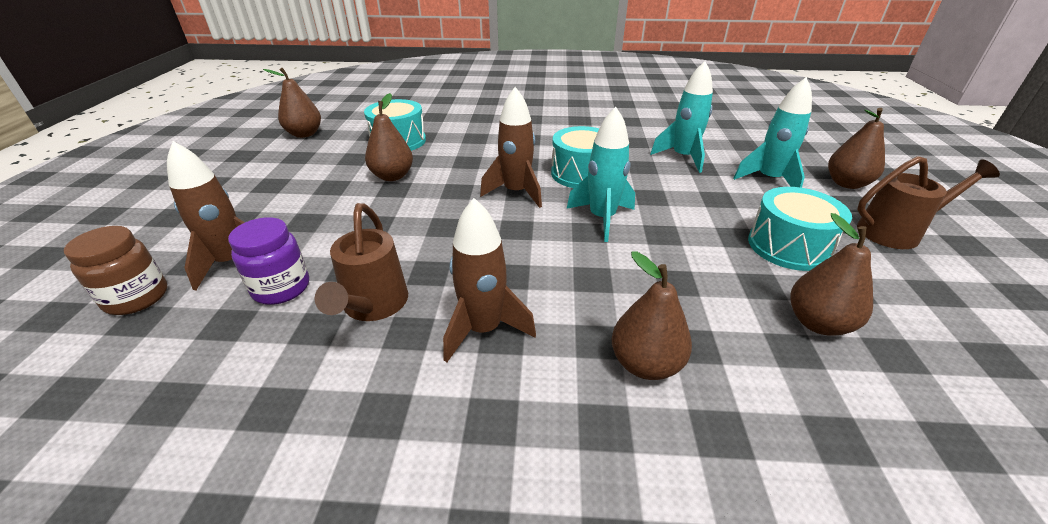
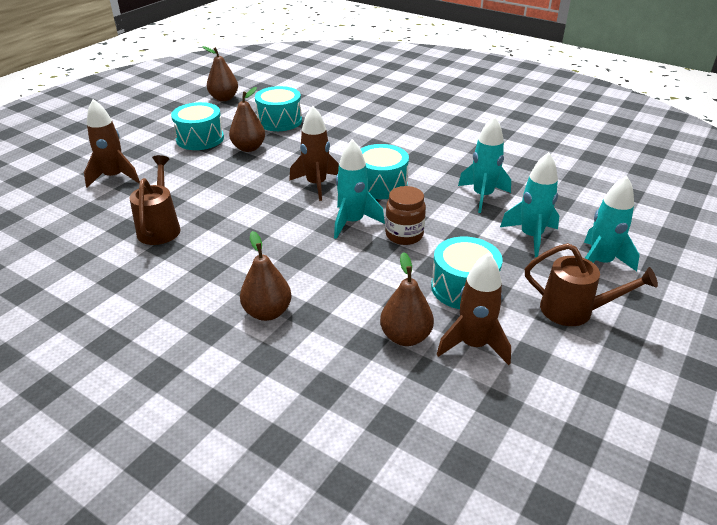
camera: 30 degrees right, 0 degrees up
(137, 298) = (59, 182): brown jar -> brown jar (404, 235)
(281, 288) = (126, 201): purple jar -> none
(317, 182) = (200, 139): none -> turquoise drum
(373, 306) = (160, 227): brown watering can -> brown watering can turned 150 degrees clockwise
(483, 329) = (203, 261): brown rocket -> brown rocket (473, 345)
(846, 183) = (600, 262): brown pear -> turquoise rocket

